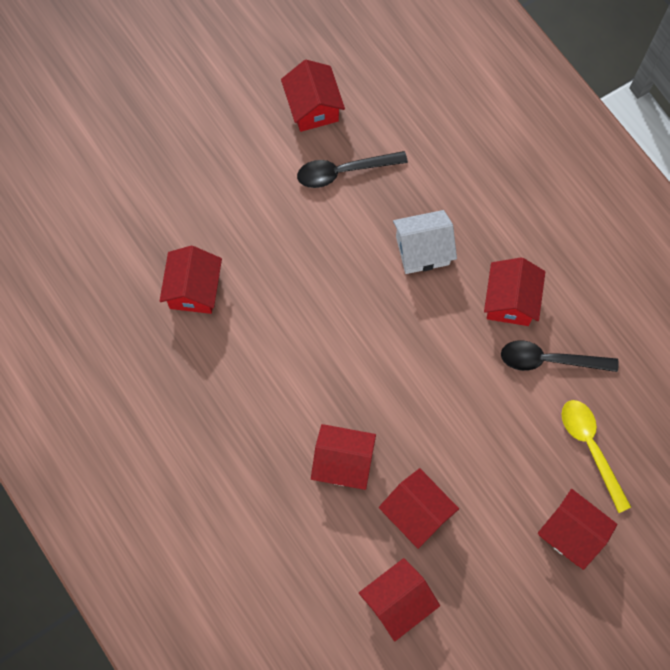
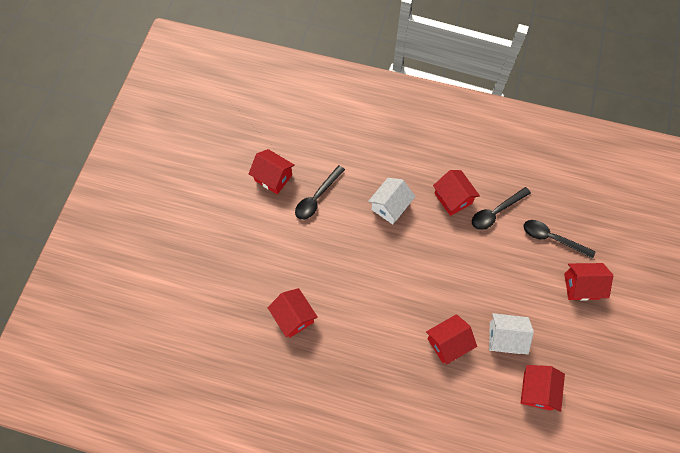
camera: 40 degrees left, 5 degrees down
(416, 512) = (505, 338): red house -> white house
(590, 448) = (552, 238): yellow spoon -> black spoon

